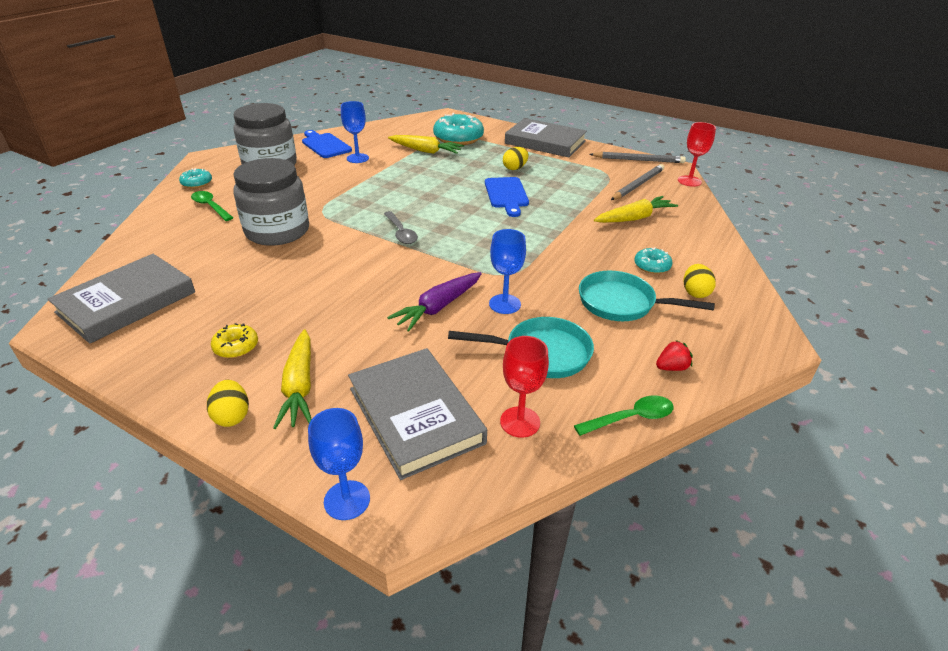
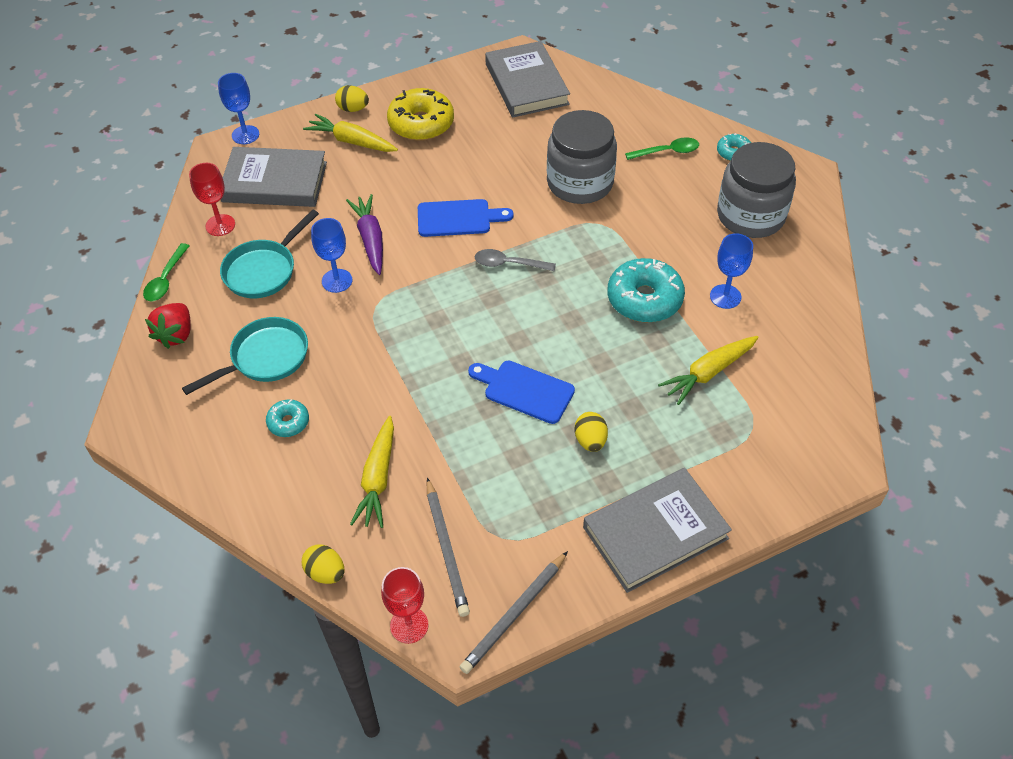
camera: 125 degrees right, 15 degrees up
(236, 347) = (421, 124): yellow donut -> yellow donut, size x1.94
(325, 145) = (790, 281): blue cutting board -> blue cutting board (458, 218)
(458, 138) = (734, 431): turquoise donut -> turquoise donut (644, 299)
(671, 367) = (176, 334): red strawberry -> red strawberry, size x1.59
(695, 292) = (225, 424): yellow egg -> yellow egg (325, 572)

